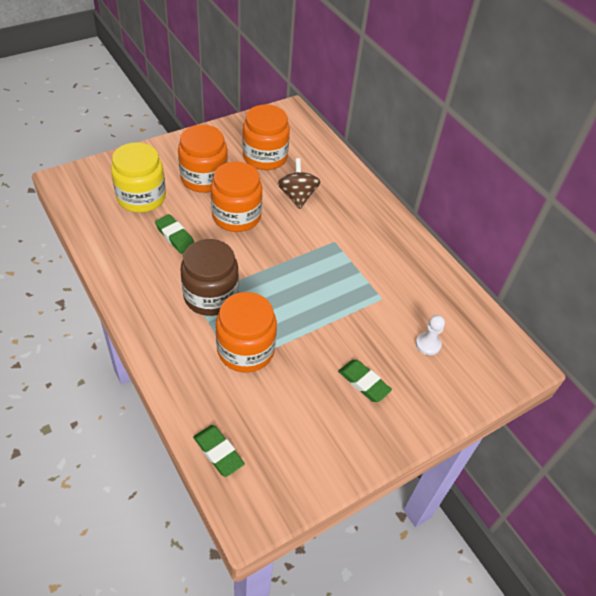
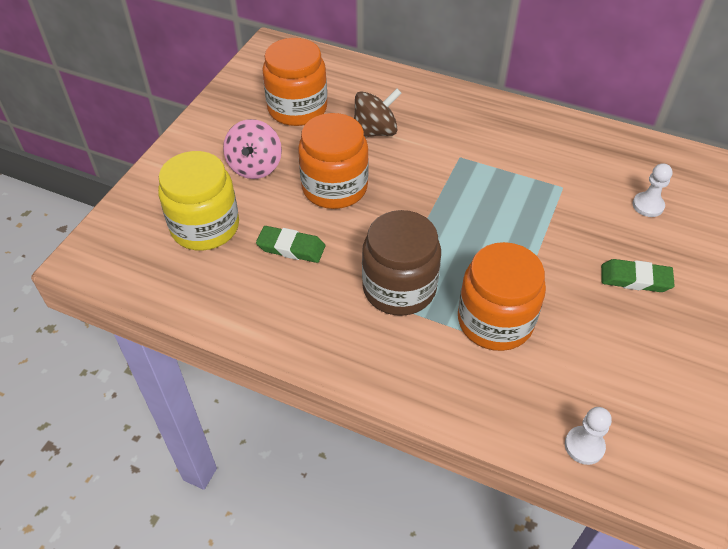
camera: 30 degrees left, 0 degrees up
(204, 178) = (255, 166): orange jar -> pink spinning top
(218, 452) = (584, 446): green eraser -> white pawn
(297, 196) = (375, 131): brown spinning top -> brown spinning top turned 105 degrees clockwise

